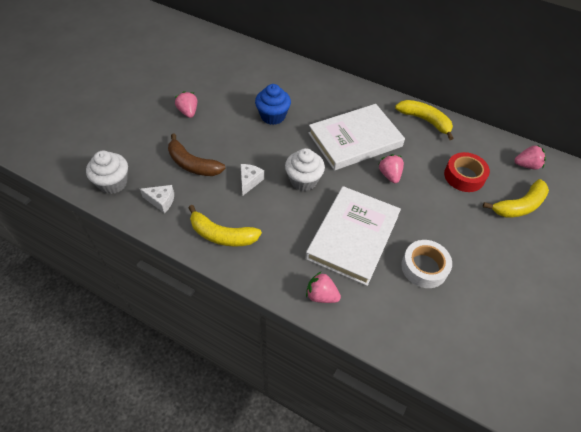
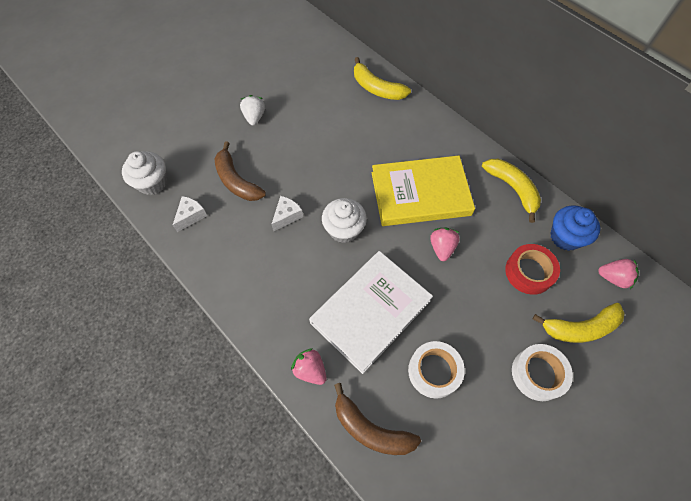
camera: 20 degrees right, 10 degrees up
(161, 201) = (191, 216): white cheese -> white cheese turned 90 degrees counterclockwise
(188, 112) = (254, 117): pink strawberry -> white strawberry
(222, 235) = (236, 271): yellow banana -> yellow banana (377, 88)
(273, 116) = (341, 142): blue cupcake -> blue cupcake (565, 237)
(355, 140) = (420, 193): white book -> yellow book
(392, 326) = (371, 429): none -> brown banana
(504, 247) = (538, 374): none -> white tape

